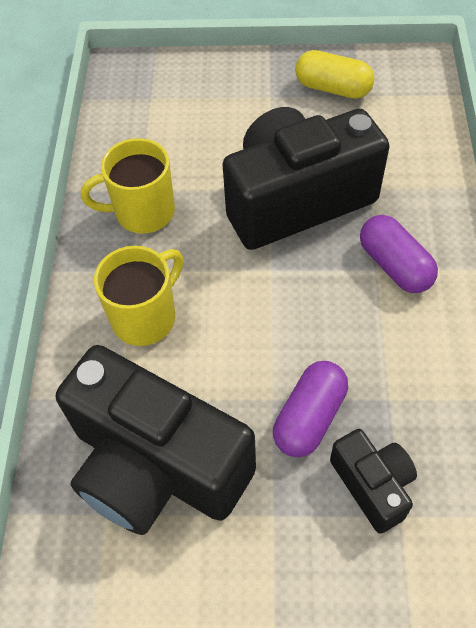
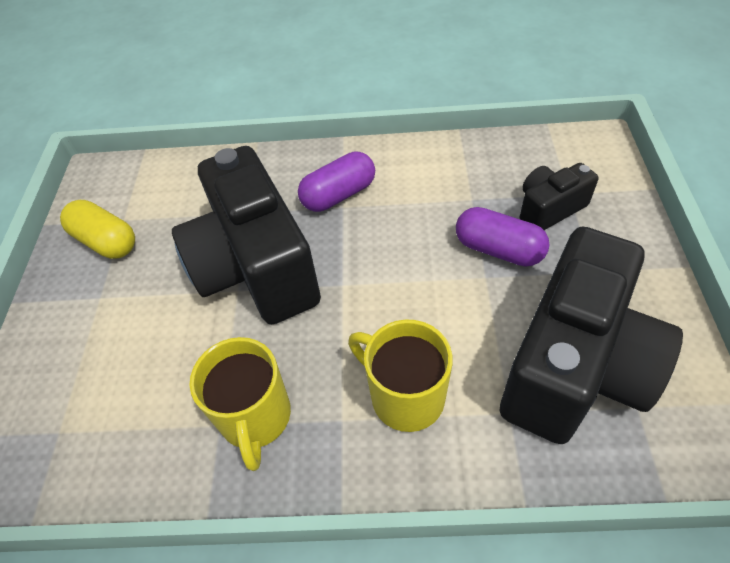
camera: 90 degrees left, 5 degrees down
(333, 88) = (106, 241): yellow capsule -> yellow capsule turned 75 degrees counterclockwise

